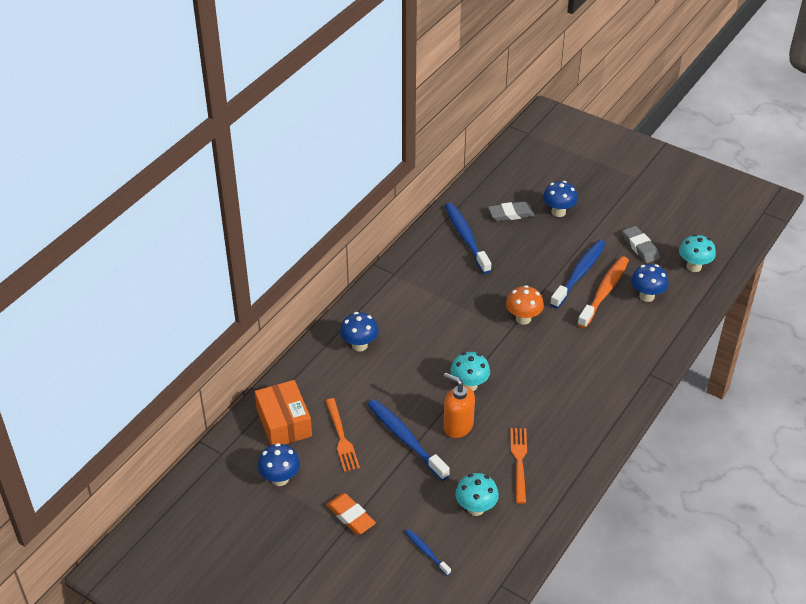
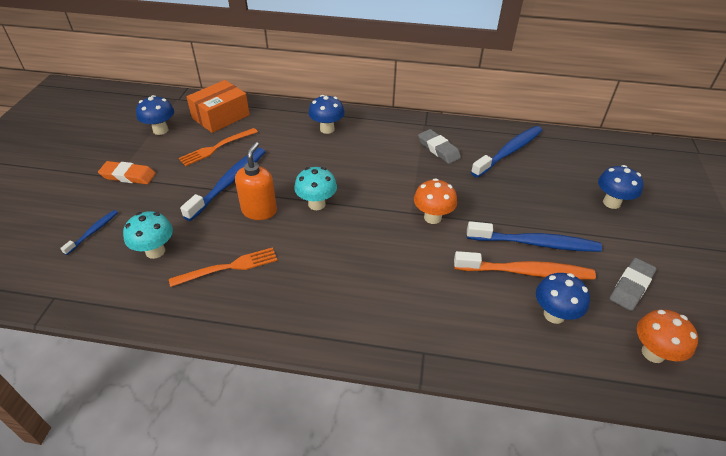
camera: 65 degrees right, 0 degrees up
(351, 516) = (128, 176): orange eraser -> orange eraser turned 75 degrees clockwise
(511, 214) = (571, 171): grey eraser -> grey eraser (438, 149)
(694, 266) = (653, 353): turquoise mushroom -> orange mushroom

